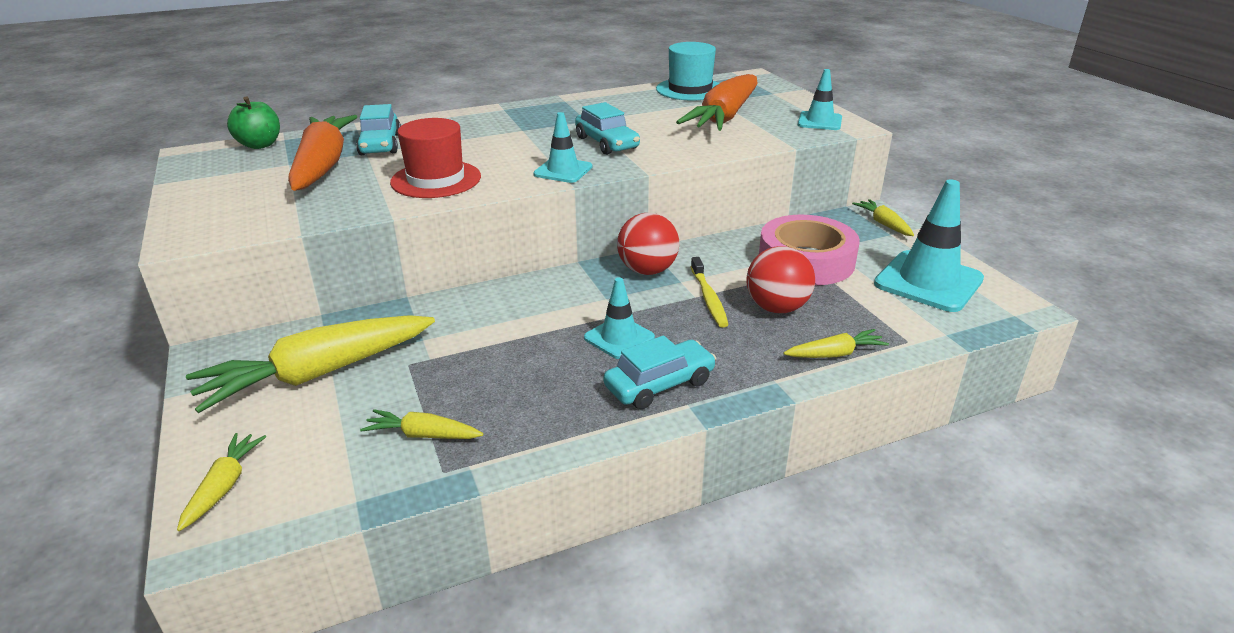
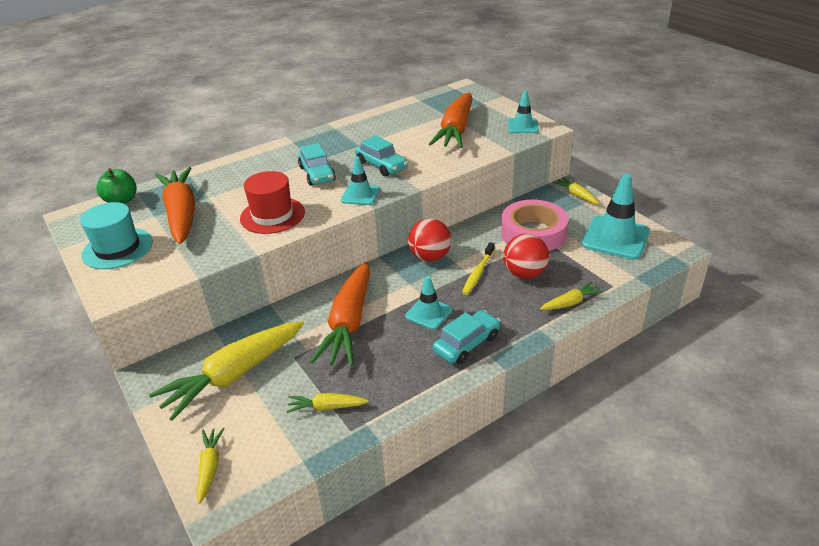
camera: 10 degrees left, 5 degrees up
(380, 144) = (215, 188): turquoise car -> turquoise car (317, 174)
(502, 333) = (349, 323): none -> orange carrot
(690, 89) = (422, 106): turquoise hat -> turquoise hat (117, 248)
(709, 298) = (478, 273): yellow toothbrush -> yellow toothbrush turned 45 degrees clockwise

